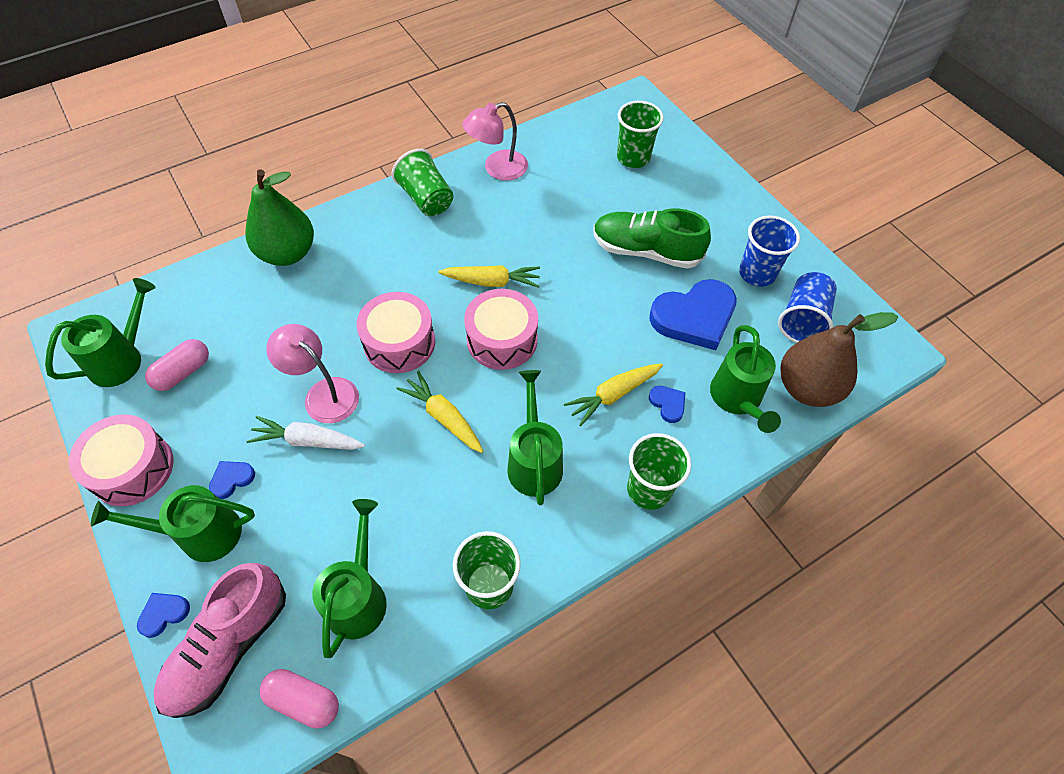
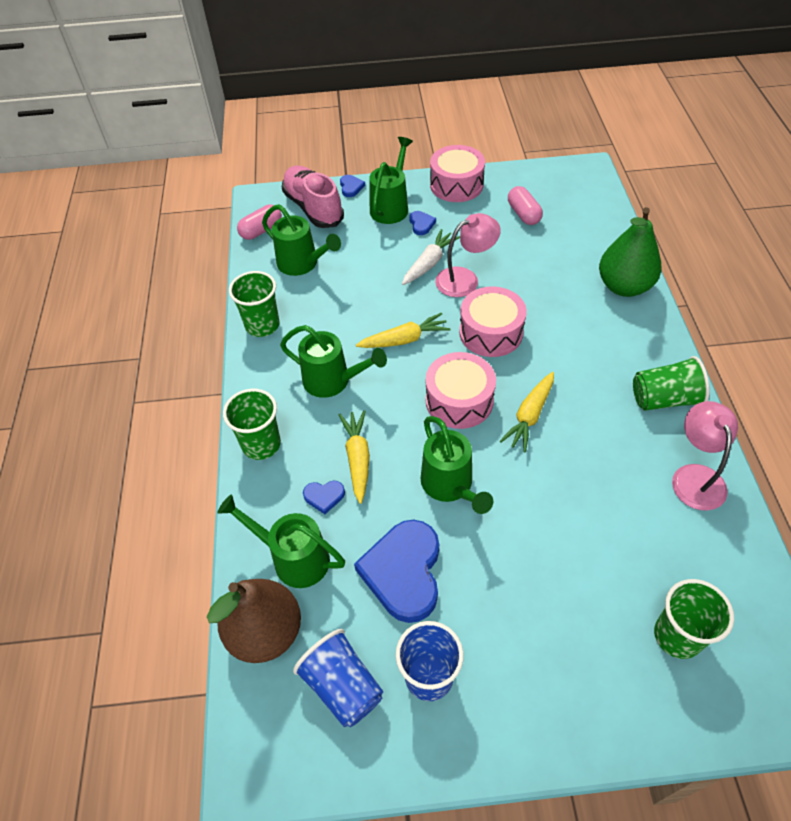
camera: 120 degrees right, 5 degrees down
(122, 358) = (551, 189): green watering can -> green watering can (450, 486)
(646, 251) = (513, 570): green shoe -> none

